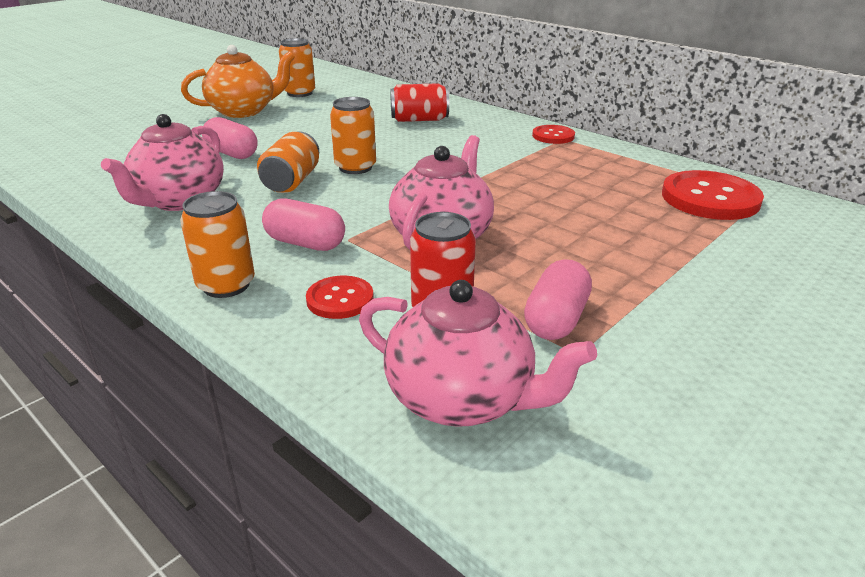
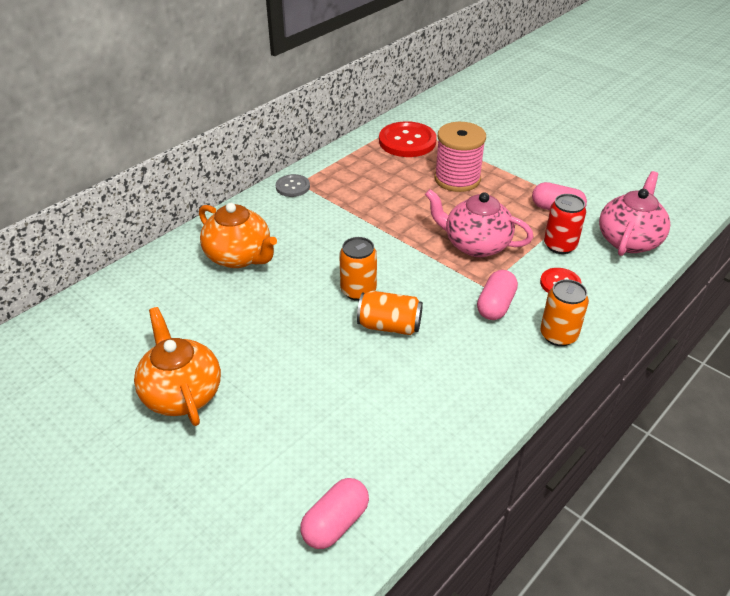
camera: 90 degrees left, 10 degrees up
(179, 200) = (434, 391): pink teapot -> none
(232, 153) = (321, 378): pink capsule -> pink capsule (335, 523)
(300, 93) = (121, 353): orange can -> none
(419, 120) = (239, 257): red can -> orange teapot
(553, 136) = (292, 187): red button -> grey button
(618, 232) = (457, 179): none -> pink spool

